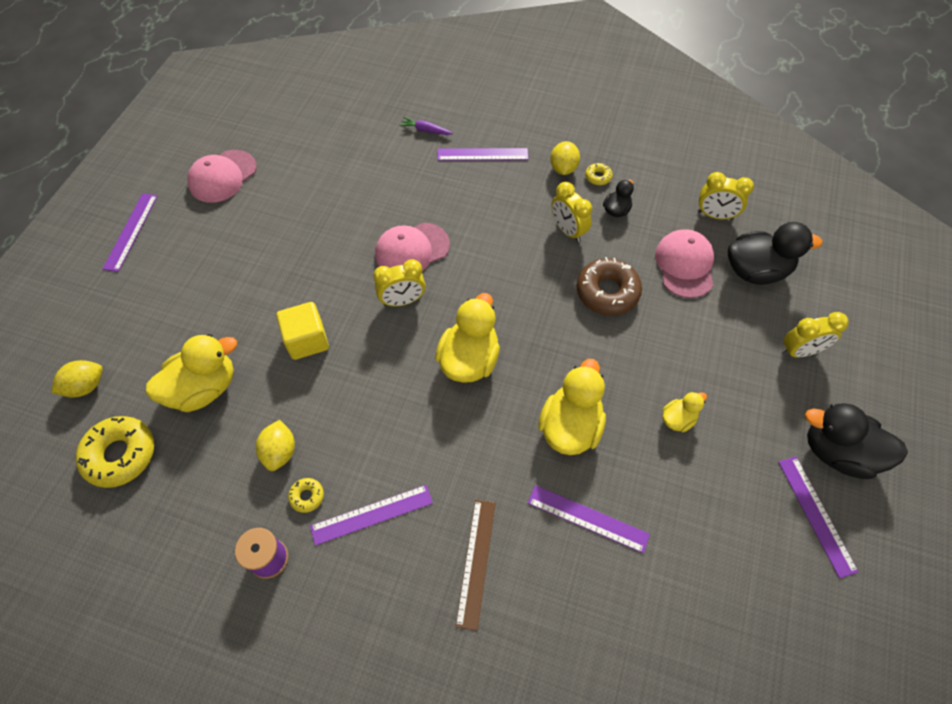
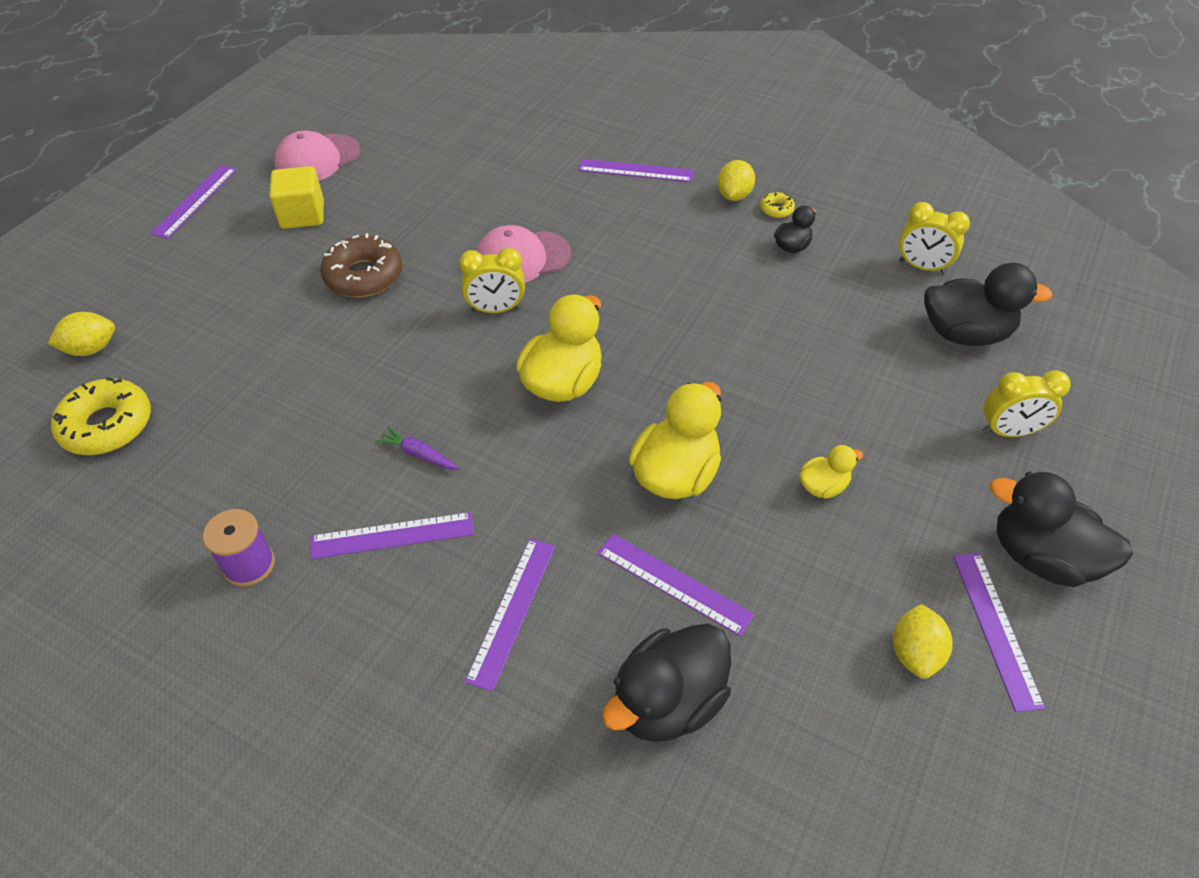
camera: 10 degrees right, 10 degrees down
(204, 388) = (228, 370): yellow duck -> none
(280, 452) = (298, 450): yellow lemon -> yellow lemon (914, 653)
(307, 340) = (367, 336): yellow cube -> yellow cube (302, 215)
(307, 496) = (317, 503): yellow donut -> none
(426, 130) = (572, 139): purple carrot -> purple carrot (418, 454)
(476, 562) = (512, 611): brown ruler -> purple ruler
(568, 231) = (724, 261): yellow clock -> none
(603, 615) = (667, 702): none -> black duck
(607, 292) = (760, 332): brown donut -> brown donut (364, 276)
(684, 265) = (869, 316): pink cap -> none

